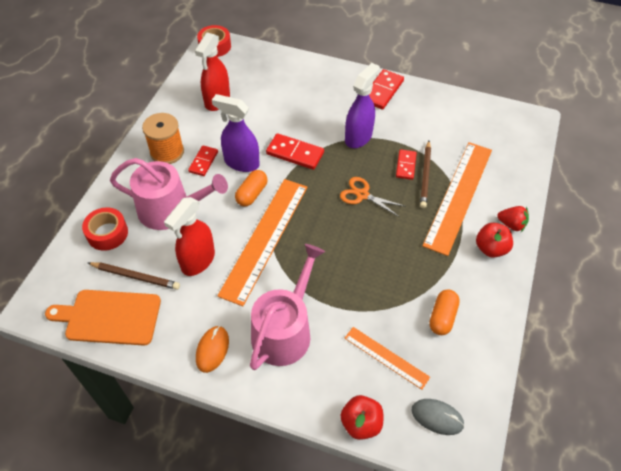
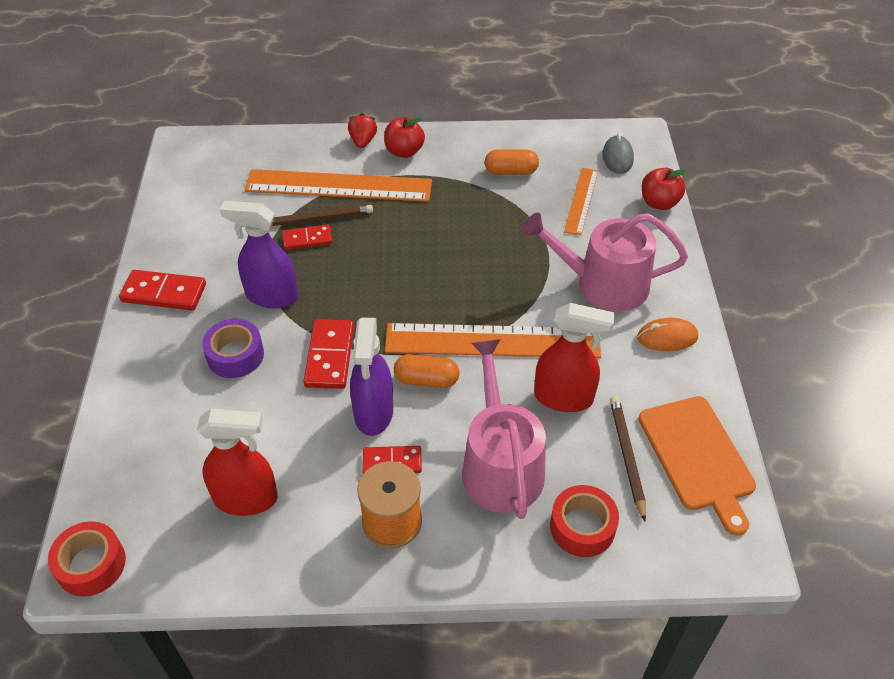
camera: 110 degrees left, 5 degrees down
(317, 113) = (235, 355): none -> purple tape
(362, 195) = (375, 268): orange scissors -> none

